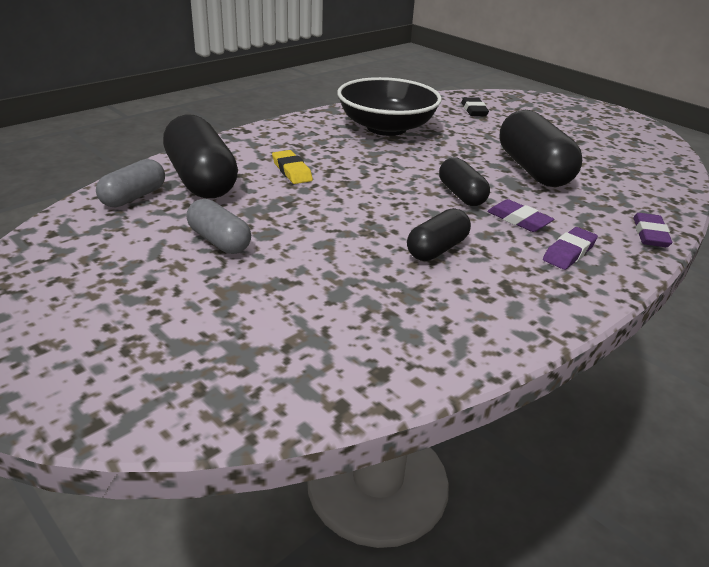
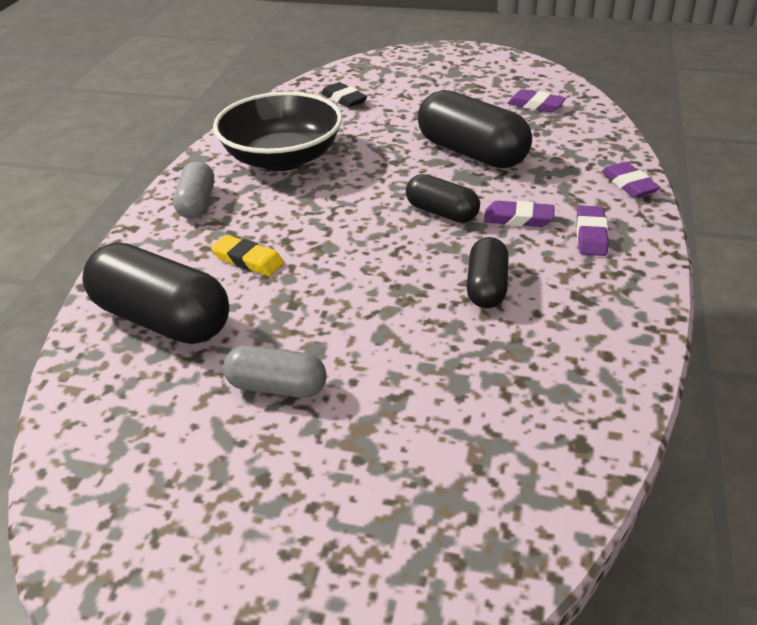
camera: 30 degrees left, 5 degrees up
(134, 197) = (111, 381): grey capsule -> grey capsule (197, 203)
(629, 159) = (536, 105): none -> purple eraser

